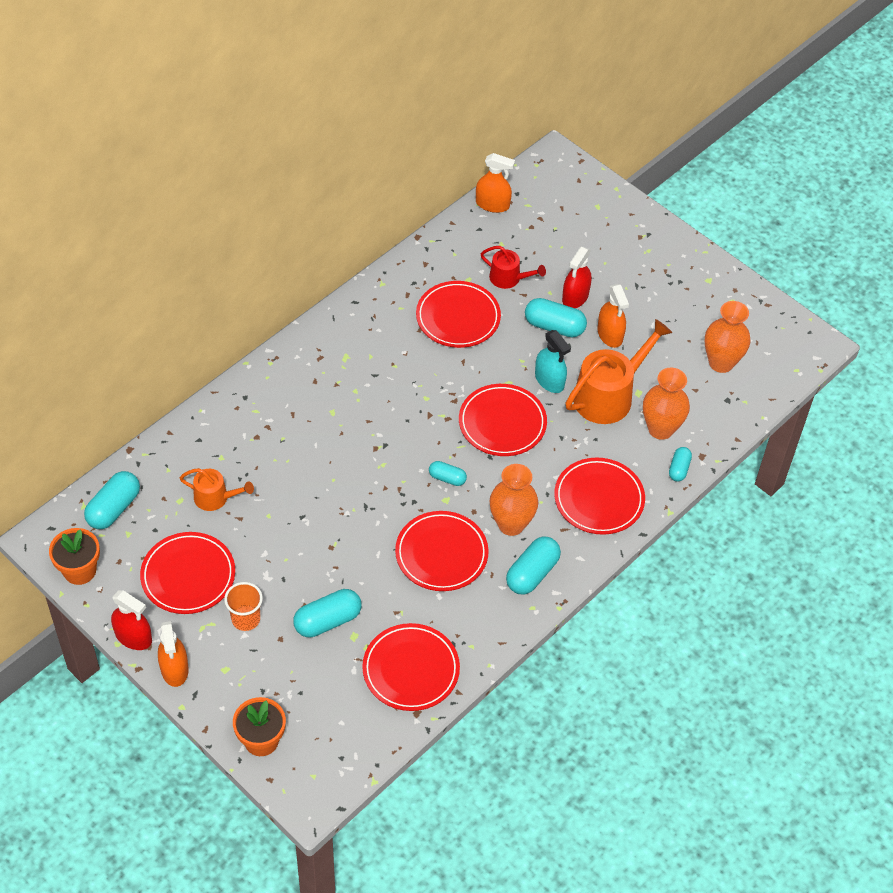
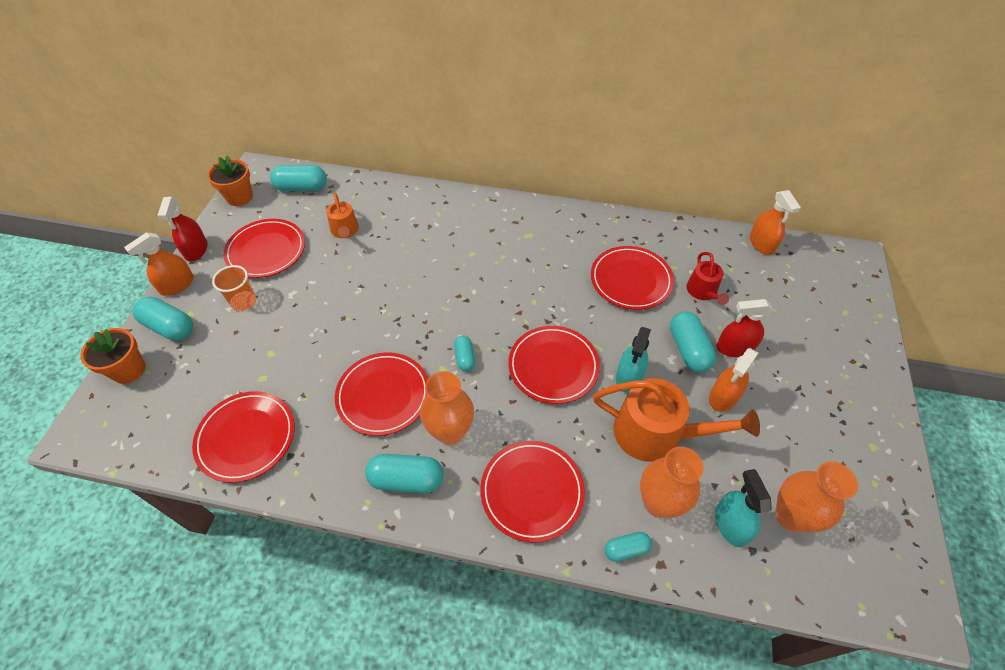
camera: 60 degrees right, 0 degrees up
(327, 621) = (268, 352): turquoise capsule -> turquoise capsule (169, 327)
(703, 399) = (730, 524): none -> turquoise spray bottle

